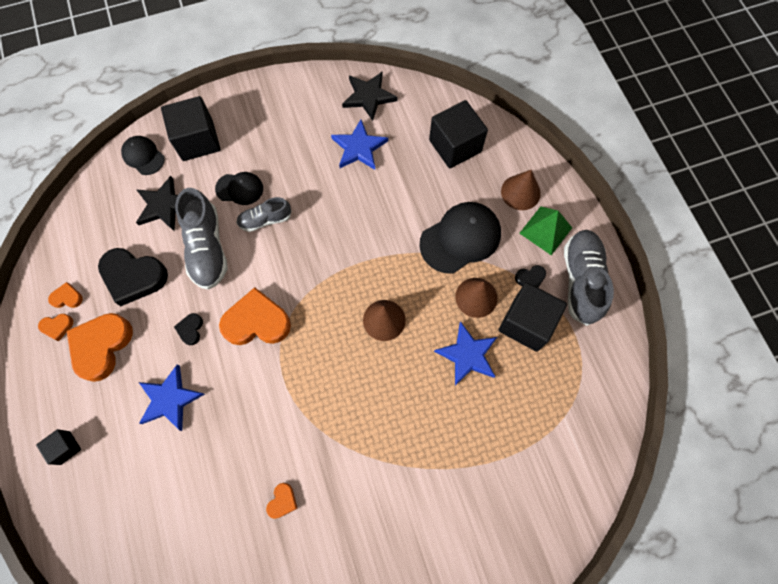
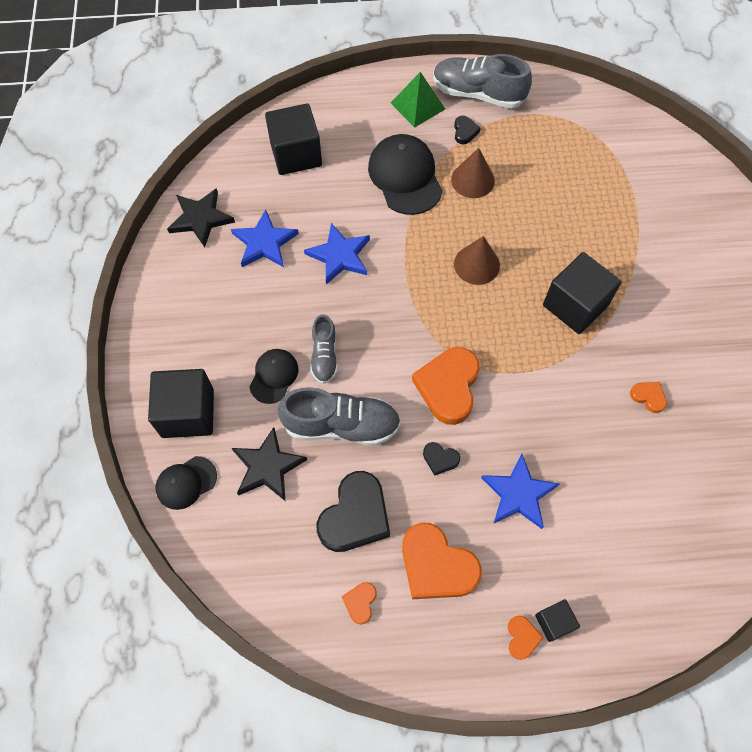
camera: 75 degrees left, 5 degrees down
(57, 327) = (397, 619): orange heart -> orange heart (522, 637)
(467, 355) = (530, 202): blue star -> blue star (340, 256)
(520, 192) = (369, 114): brown cone -> none
(526, 323) = (510, 147): black cube -> black cube (575, 305)

